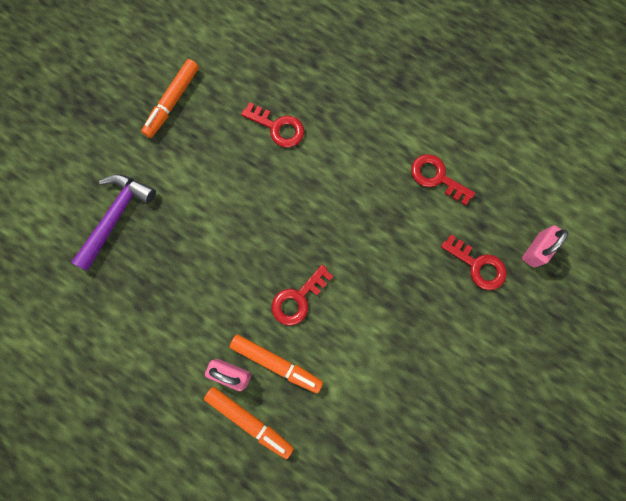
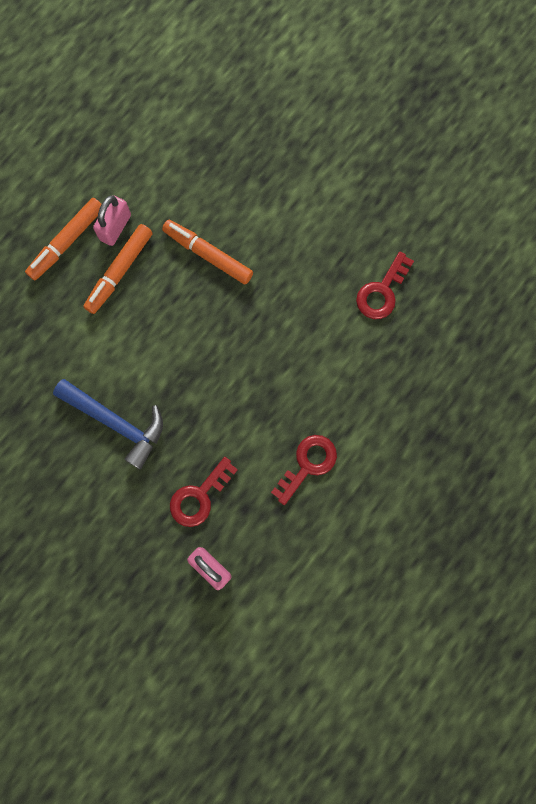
camera: 95 degrees right, 0 degrees up
(116, 217) = (290, 121): purple hammer -> none
(172, 102) = (420, 180): orange marker -> orange marker (208, 255)
(298, 299) = (183, 298): red key -> none
(422, 348) = (116, 423): none -> blue hammer

